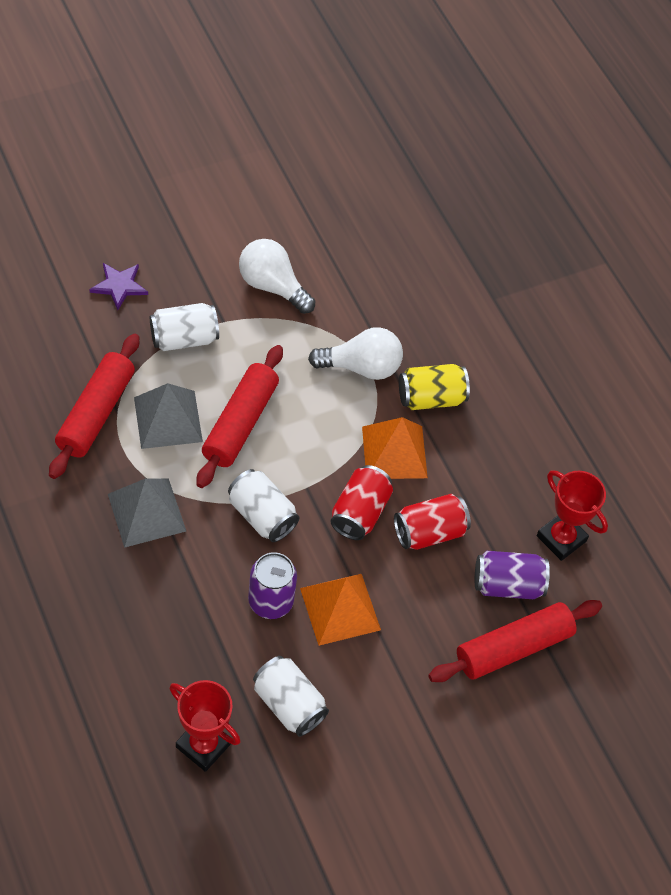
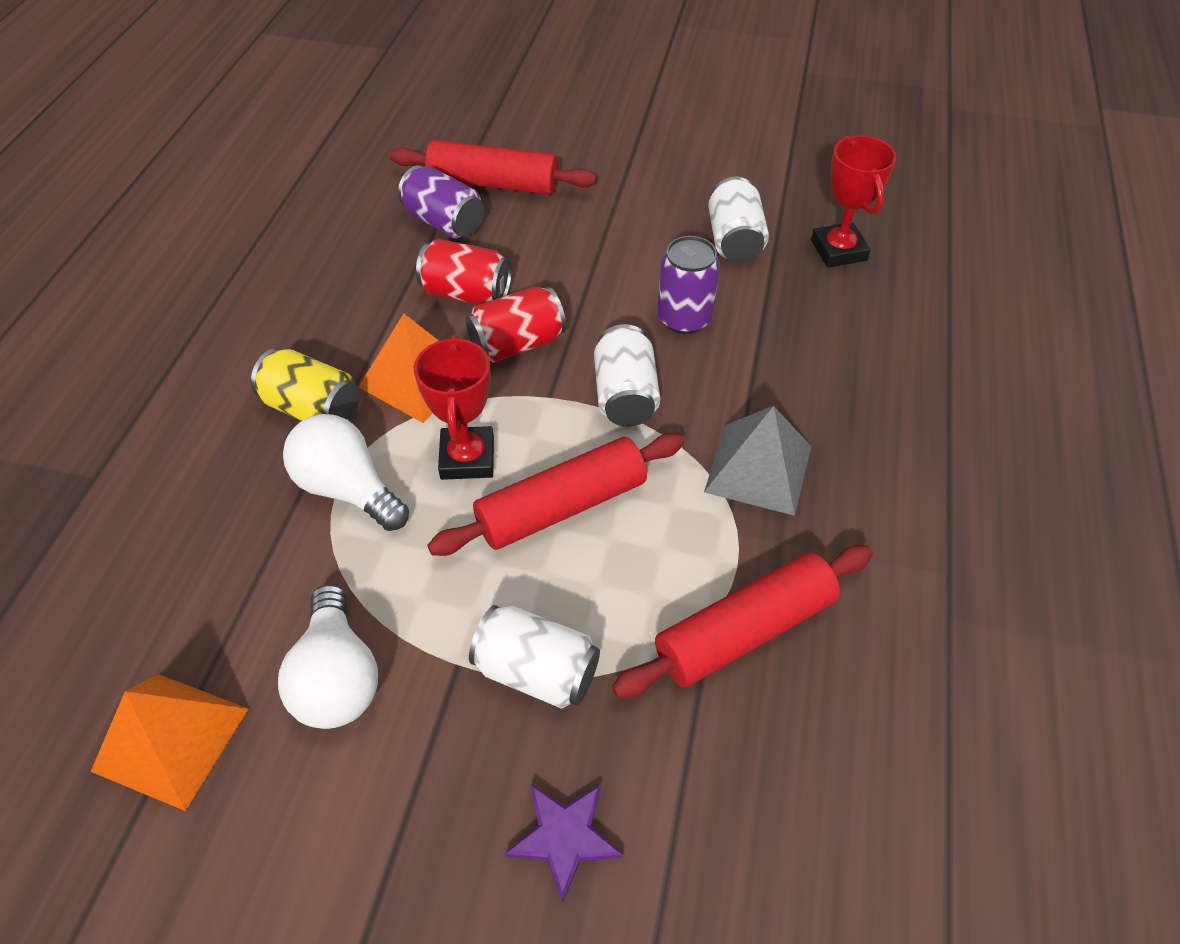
camera: 135 degrees left, 5 degrees down
(168, 419) = (650, 565): grey pyramid -> none
(340, 609) = (619, 280): orange pyramid -> orange pyramid (171, 739)
(561, 538) = (352, 228): red trophy -> red trophy (467, 458)

